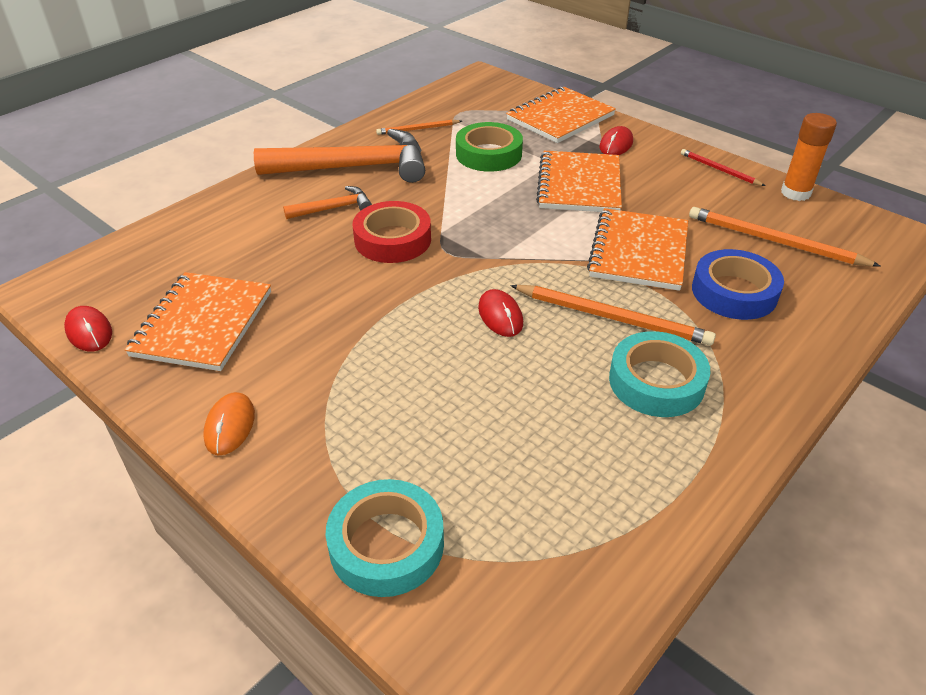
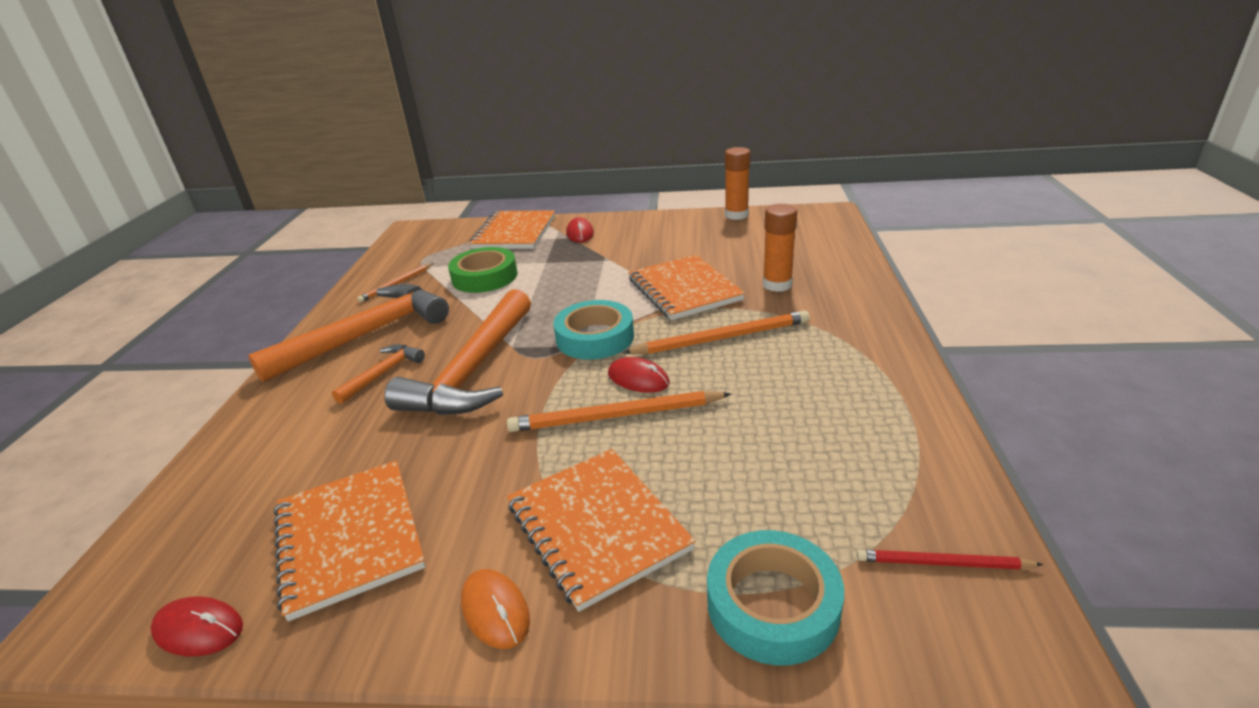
camera: 35 degrees left, 10 degrees down
(393, 239) = (473, 370): red tape -> orange hammer
(579, 185) = (585, 268): orange notebook -> orange notebook (597, 527)
(656, 382) = (804, 362): turquoise tape -> turquoise tape (595, 337)
(719, 170) = (672, 221): red pencil -> red pencil (942, 563)
(734, 292) = (777, 285): blue tape -> orange glue stick
(774, 241) = (761, 246): orange pencil -> orange pencil (615, 416)

